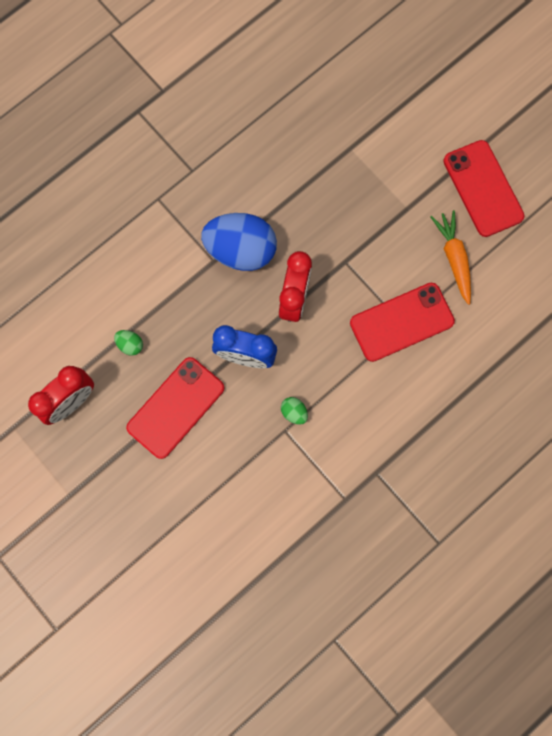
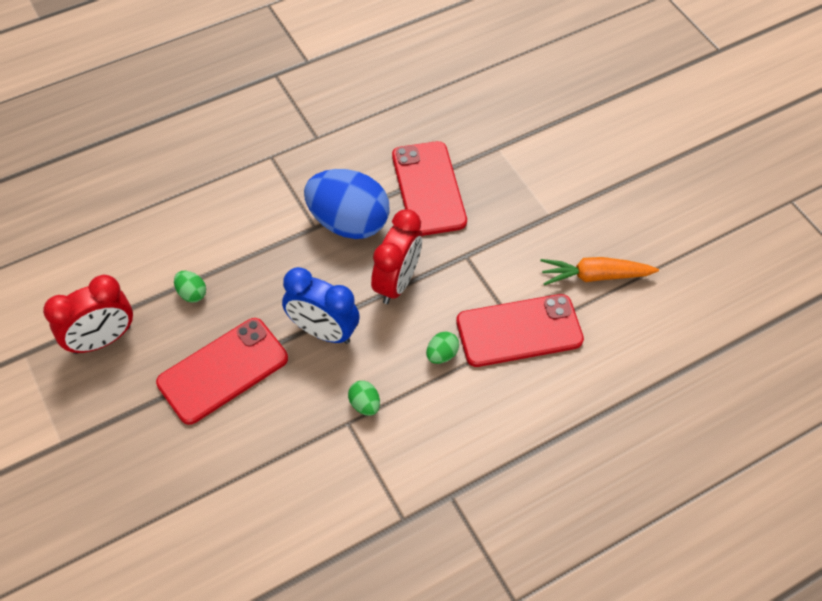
camera: 10 degrees right, 20 degrees down
(344, 356) = (441, 354): none -> green egg
(454, 258) = (595, 276): orange carrot -> orange carrot turned 90 degrees counterclockwise
(483, 188) = (641, 212): red phone -> red phone (428, 188)

